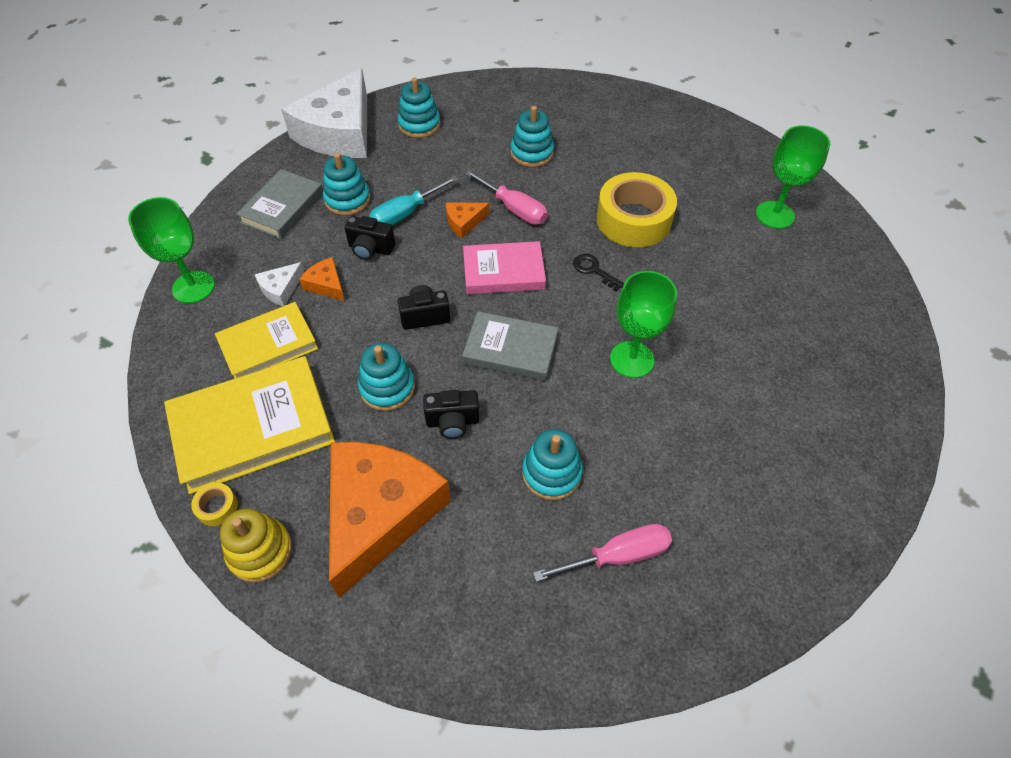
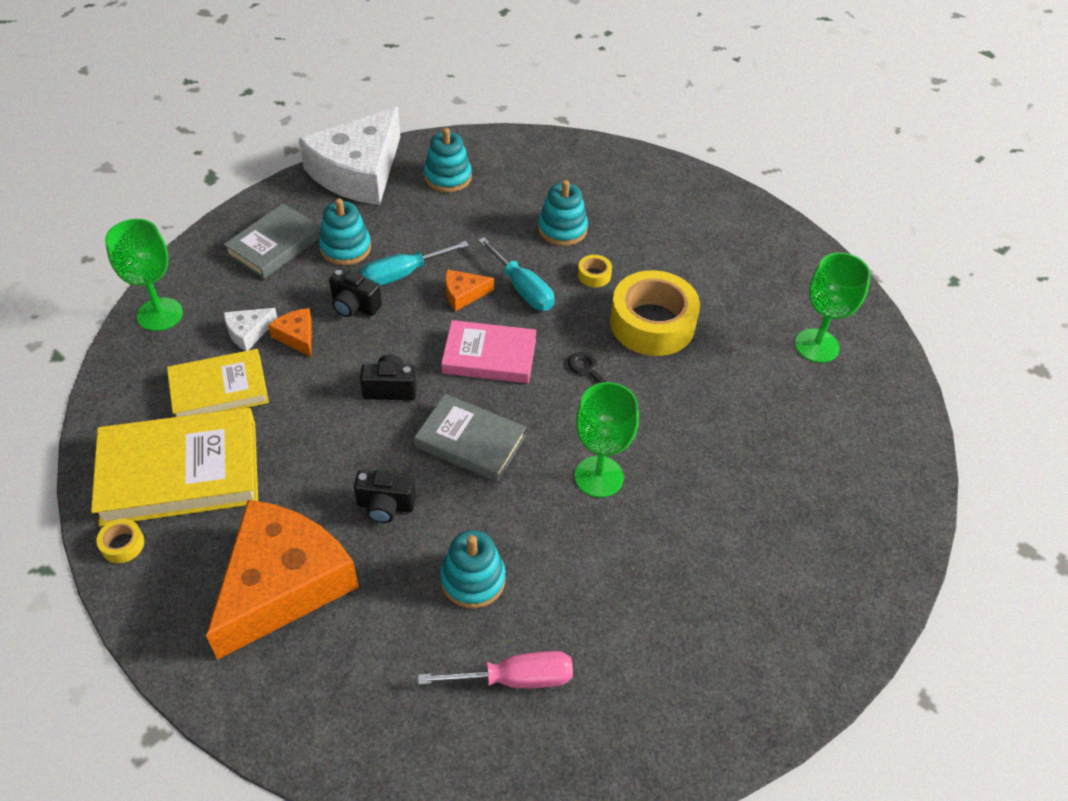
camera: 10 degrees right, 5 degrees down
(260, 551) = (152, 597): yellow stacking toy -> none
(387, 388) = (328, 457): turquoise stacking toy -> none
(514, 209) = (522, 289): pink screwdriver -> turquoise screwdriver
(571, 187) = (594, 275): none -> yellow tape

